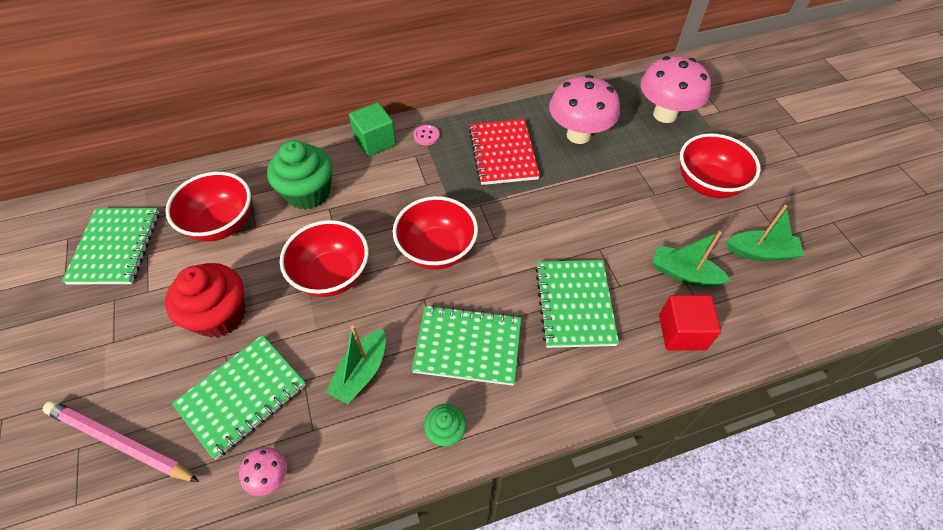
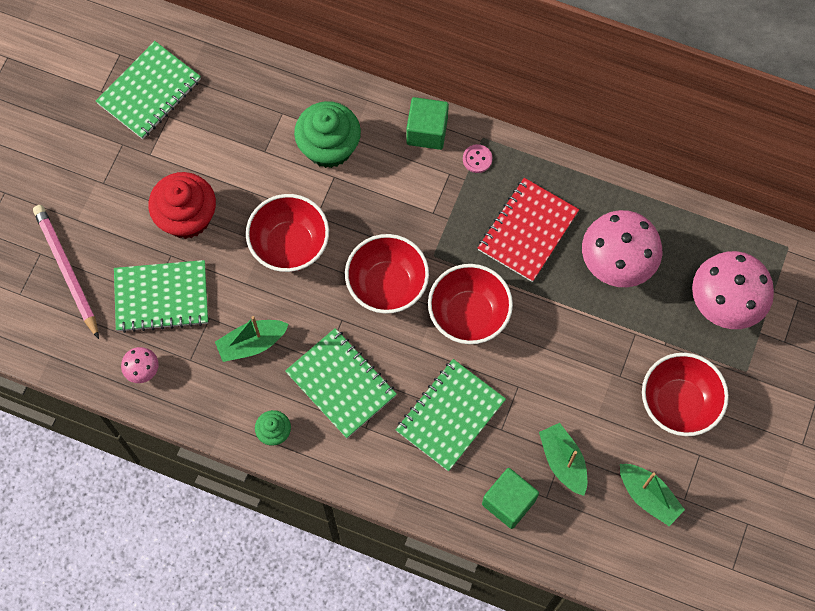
camera: 40 degrees right, 15 degrees up
(221, 224) = (240, 128): red bowl -> red bowl (468, 315)
(682, 332) = (508, 502): red cube -> green cube

